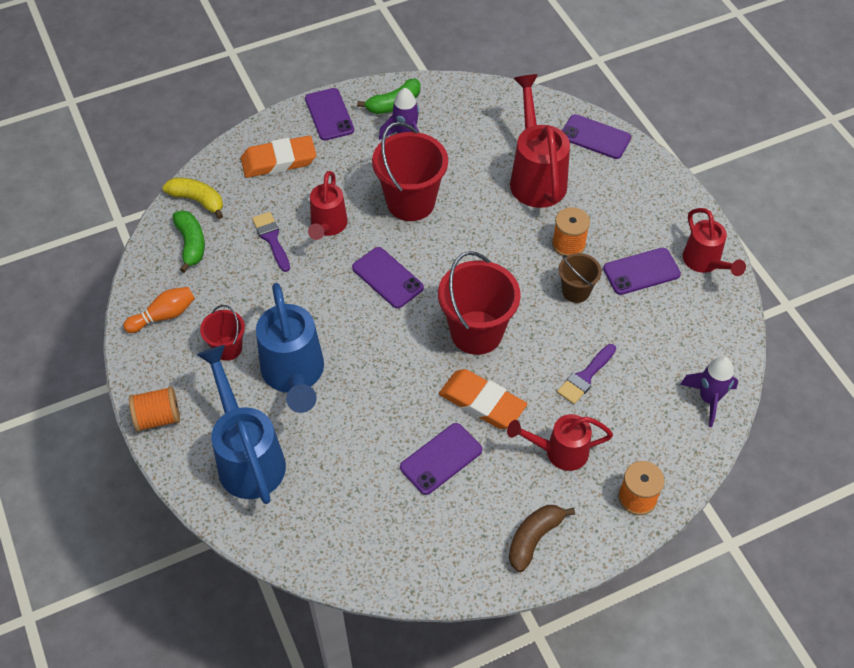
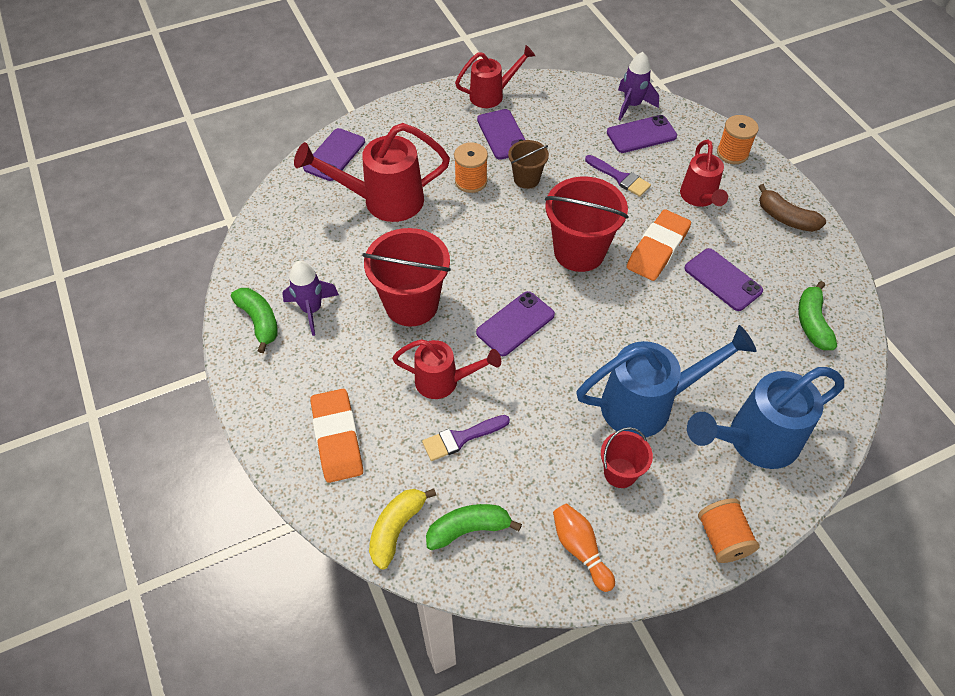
camera: 90 degrees left, 0 degrees up
(329, 114) = (266, 387): purple phone -> purple phone (641, 134)
(382, 536) = (812, 323): none -> green banana

